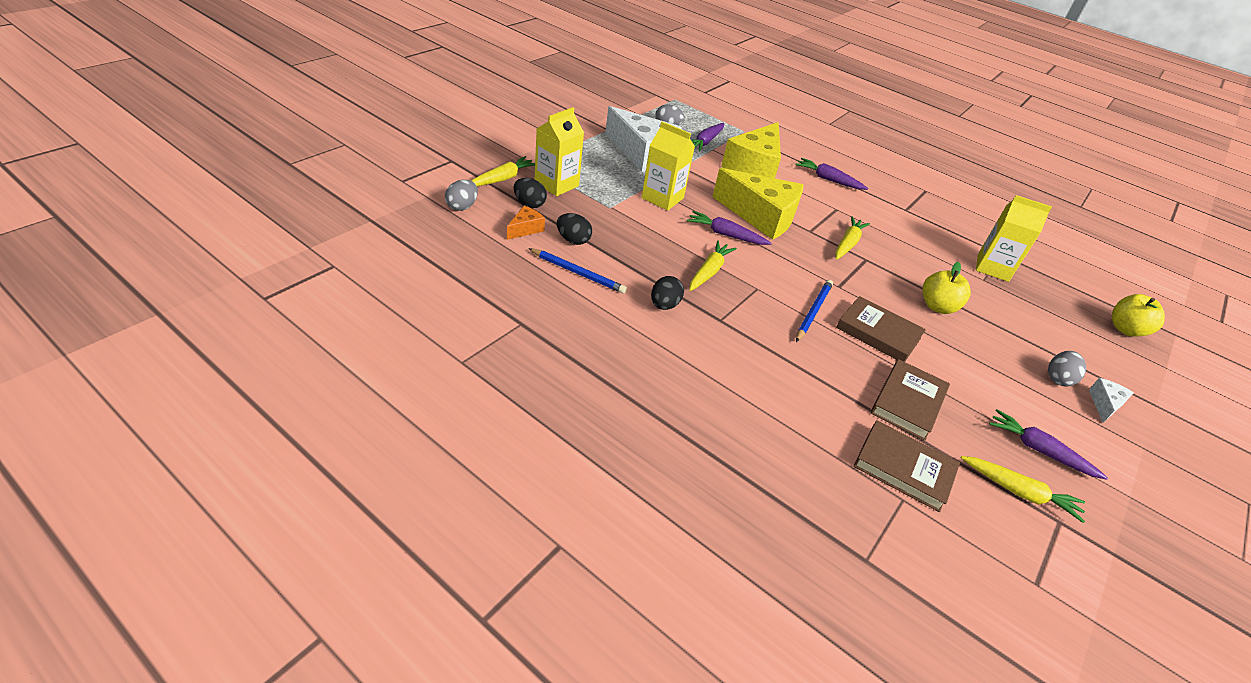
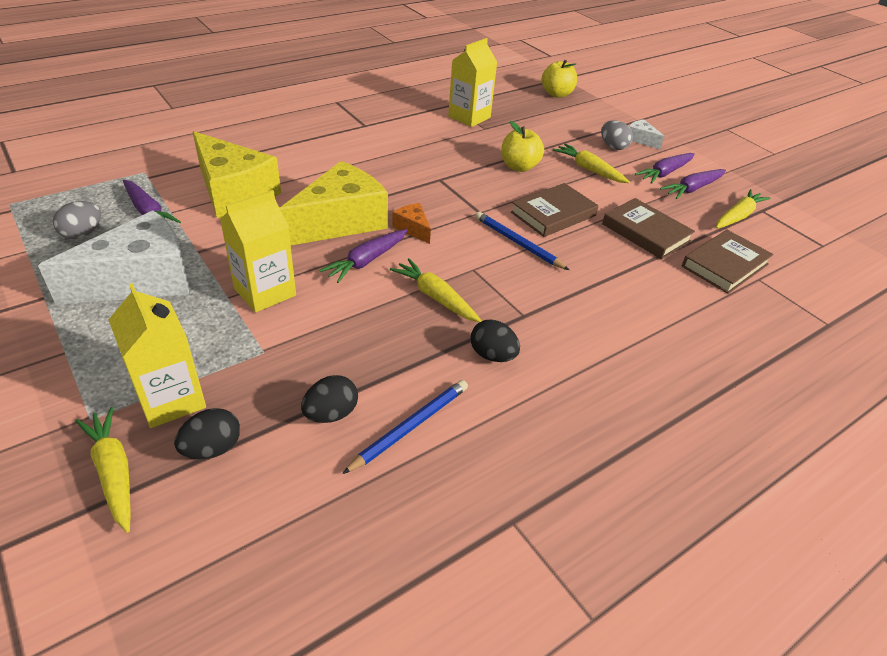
camera: 70 degrees left, 0 degrees up
(462, 207) = (175, 555): grey egg -> none
(525, 229) = (281, 468): orange cheese -> orange cheese (413, 228)
(828, 179) = (288, 150): purple carrot -> purple carrot (665, 173)
(847, 244) = (411, 181): yellow carrot -> yellow carrot (589, 169)

